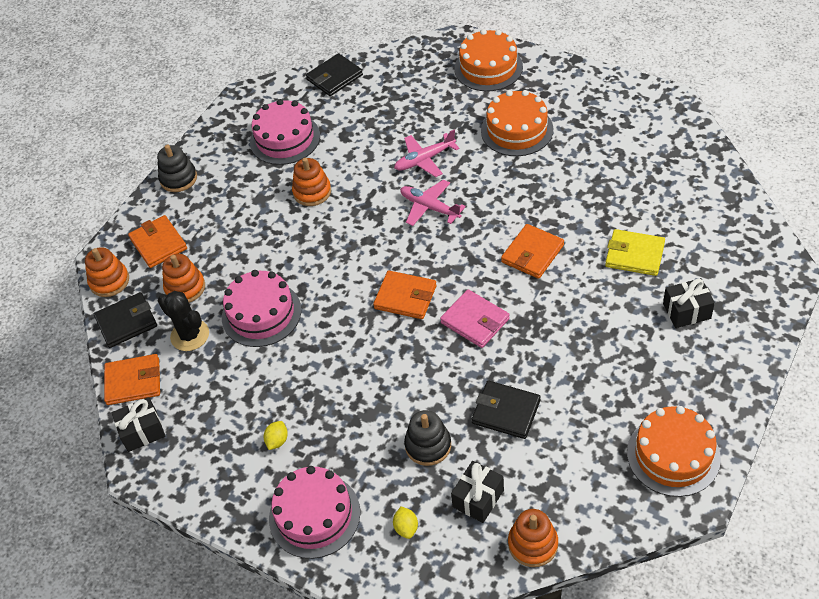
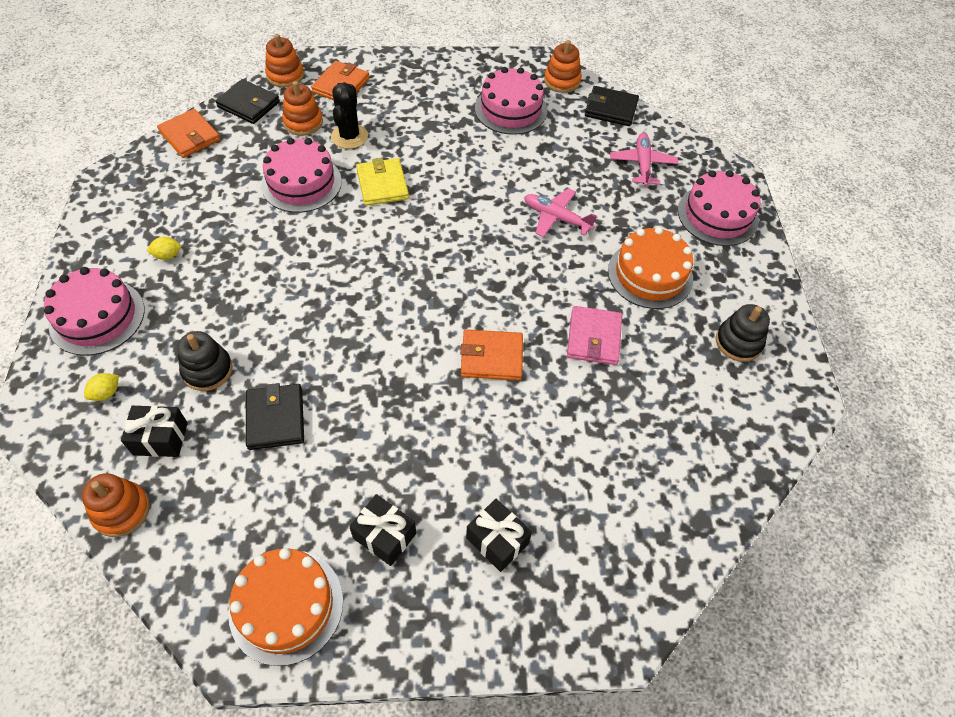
camera: 50 degrees right, 5 degrees up
(142, 431) = (142, 164): black gift -> black gift (384, 536)
(178, 178) = (419, 65): black stacking toy -> black stacking toy (738, 342)
(190, 335) = (254, 148): black cactus -> black cactus (349, 136)
(312, 192) = (460, 155): orange stacking toy -> orange stacking toy (562, 81)
(405, 297) = (376, 276): orange wallet -> none
(429, 207) = (498, 247): pink plane -> pink plane (642, 164)
(475, 321) = (376, 344): pink wallet -> pink wallet (593, 338)
(488, 68) = (717, 215): orange cake -> pink cake
(634, 255) = (548, 454): yellow wallet -> yellow wallet (382, 184)

